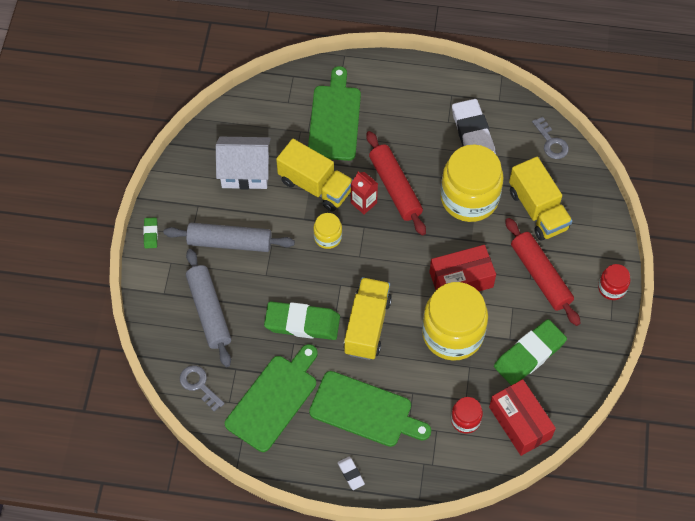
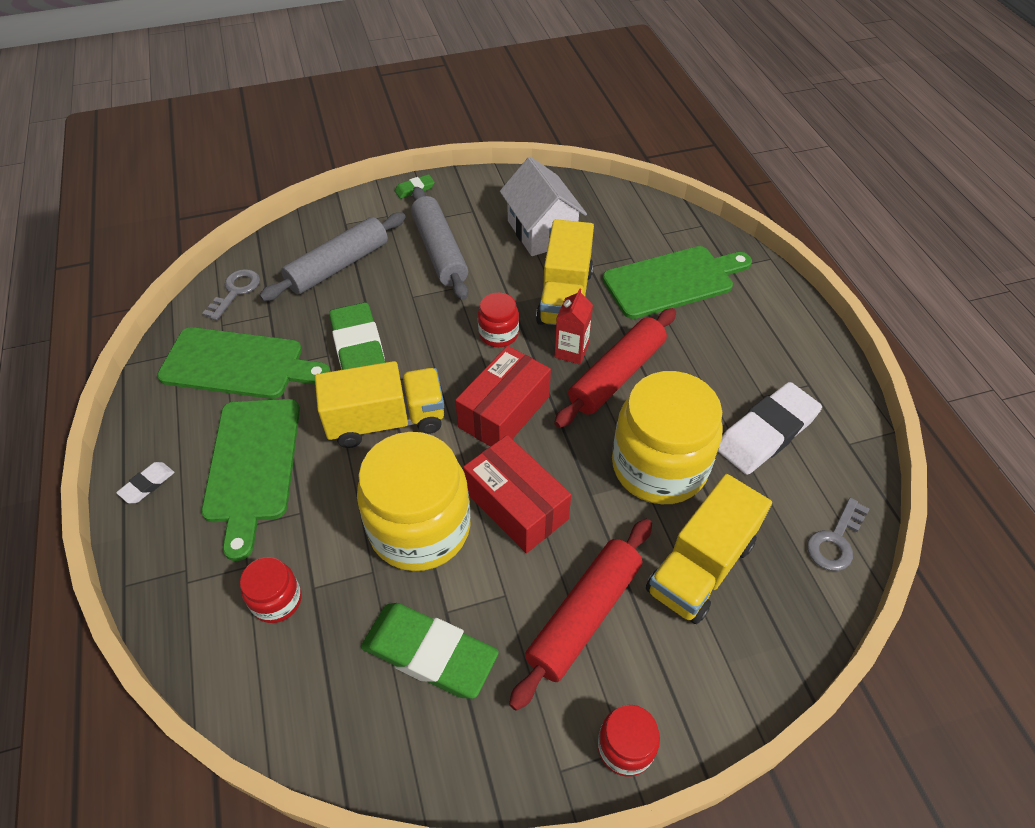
camera: 65 degrees right, 10 degrees down
(328, 237) = (498, 334): yellow jar -> red jar
(519, 422) = (296, 685): red box -> red box (504, 411)

